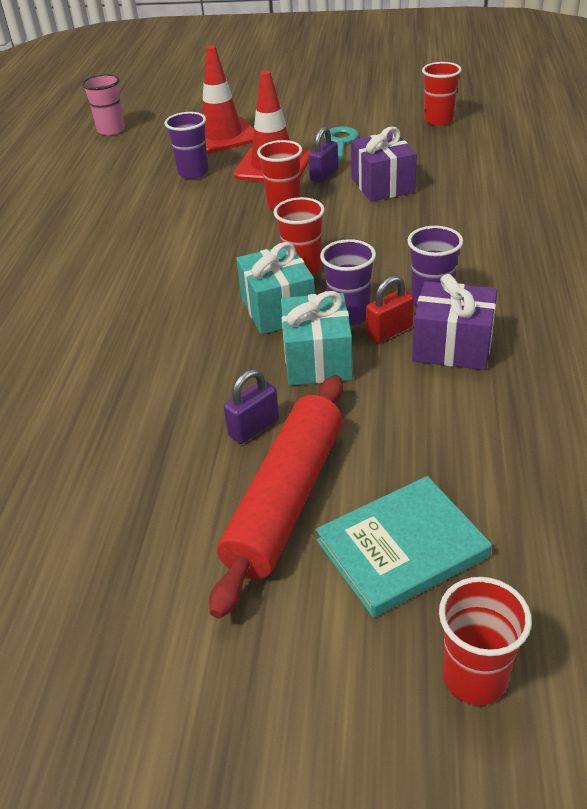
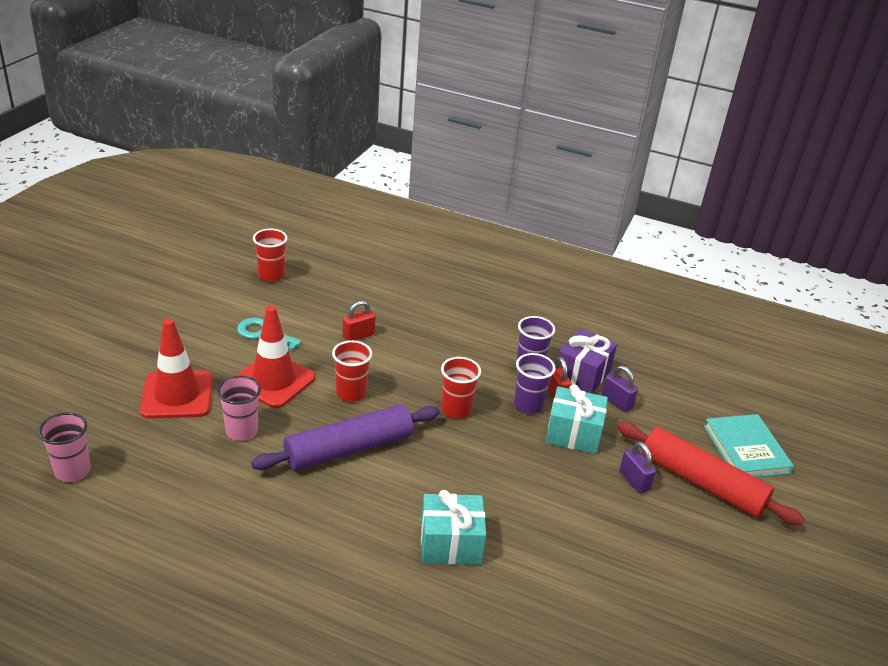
camera: 80 degrees left, 5 degrees down
(193, 172) = (242, 431): purple cup -> pink cup
(199, 225) = (349, 448): none -> purple rolling pin
(278, 309) = (504, 436): turquoise gift -> turquoise gift (450, 543)
(324, 175) = (316, 358): purple padlock -> purple padlock (616, 402)
(382, 185) = (358, 336): purple gift -> red padlock
(474, 677) = (825, 452): red cup -> none

